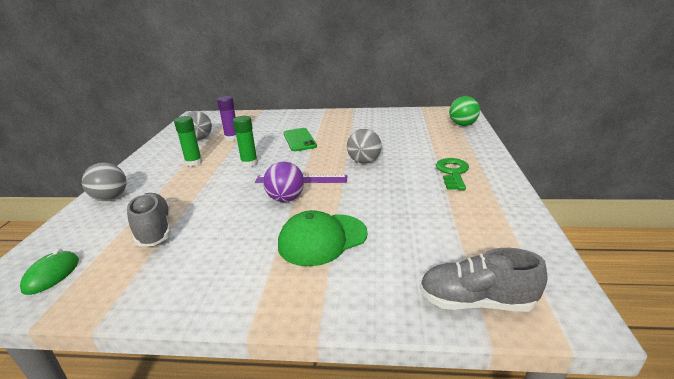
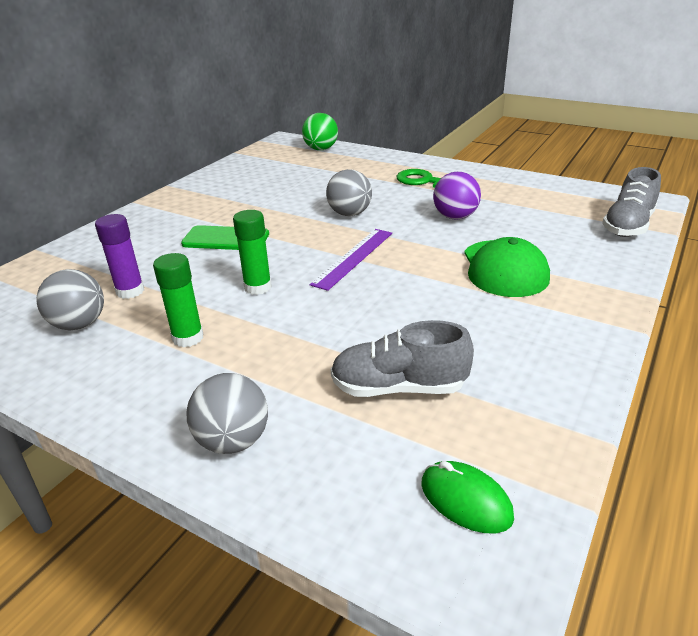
camera: 65 degrees left, 5 degrees up
(286, 199) = (397, 275): purple ball -> purple ball (455, 217)

